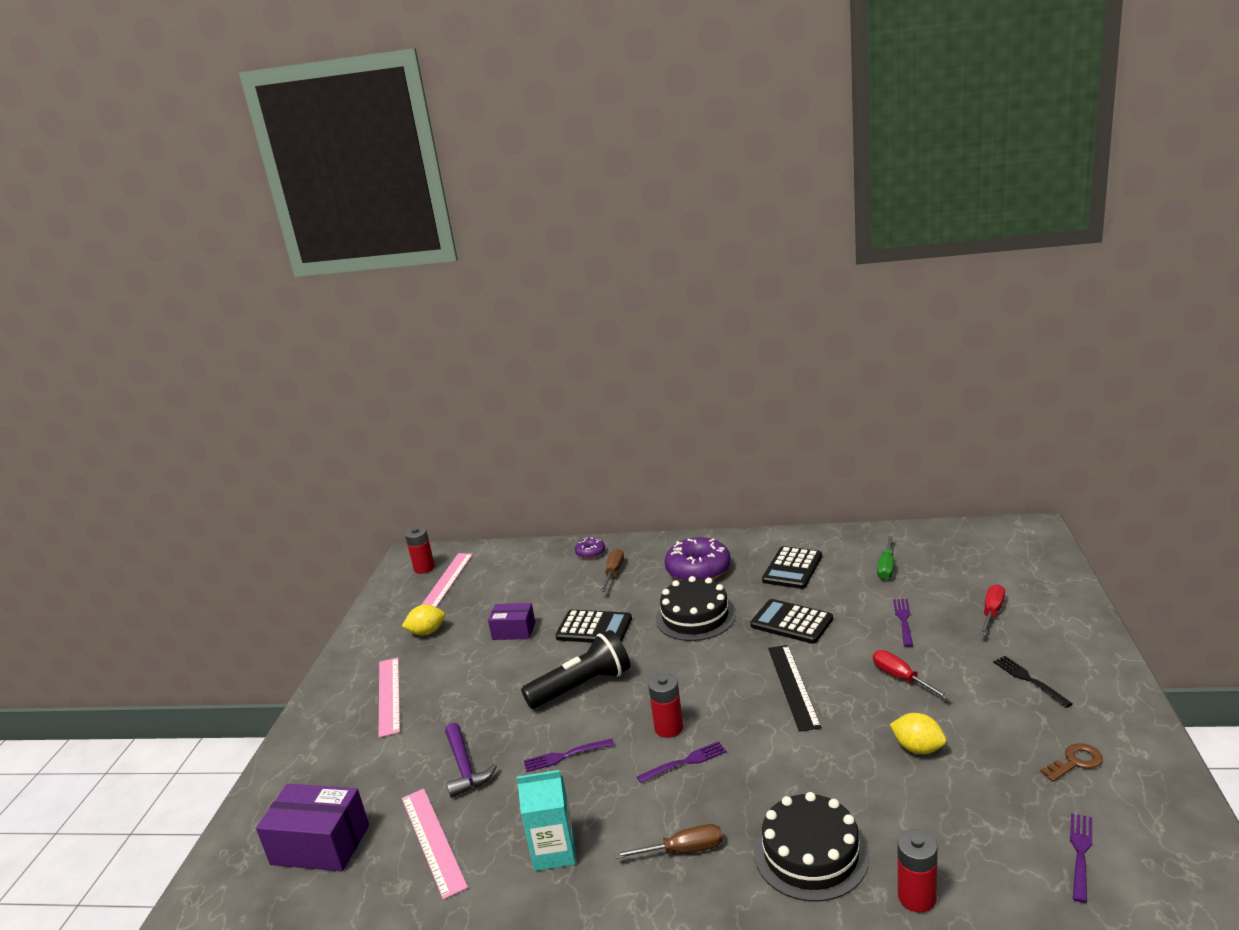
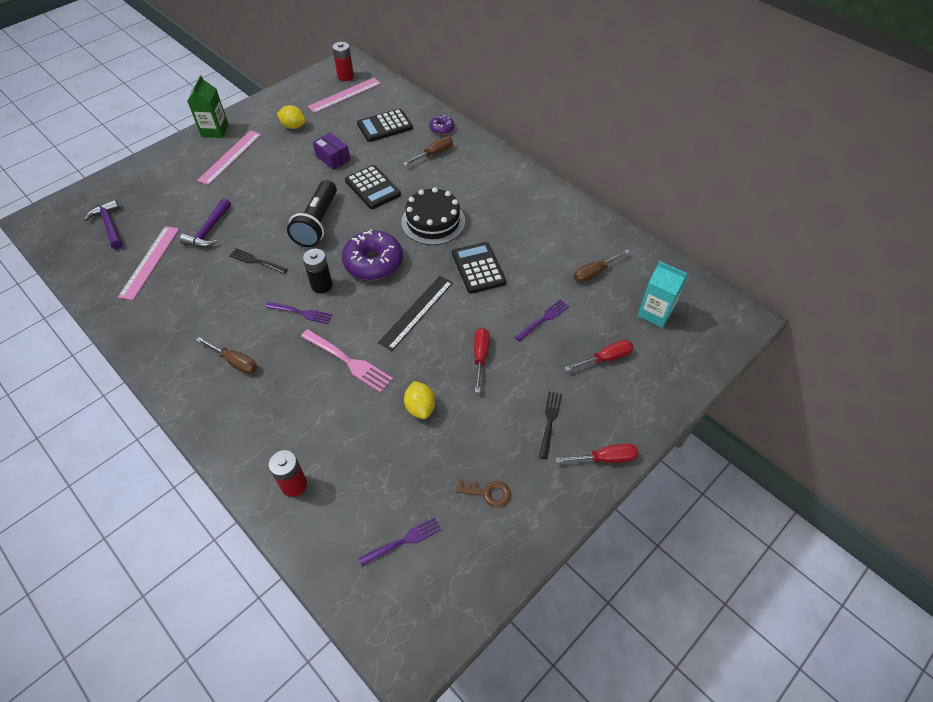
camera: 35 degrees right, 30 degrees up
(320, 845) = (109, 225): purple box -> purple hammer
(333, 686) = (215, 131): none -> green carton
(554, 852) = (185, 312): turquoise carton -> turquoise carton (655, 313)
(564, 756) = (256, 261): purple fork -> black fork
(582, 686) = (317, 223): black flashlight -> black flashlight turned 90 degrees clockwise
(668, 728) = (321, 285): red battery -> black battery
(698, 570) = (482, 188): purple donut -> purple donut (373, 262)
(792, 568) = (536, 228): black calculator -> black calculator (385, 126)
(797, 764) = (349, 362): none -> pink fork
(811, 854) = (283, 417): black cake -> none
(886, 567) = (594, 273): green screwdriver -> brown screwdriver
(1107, 672) = (605, 458): none -> red screwdriver

